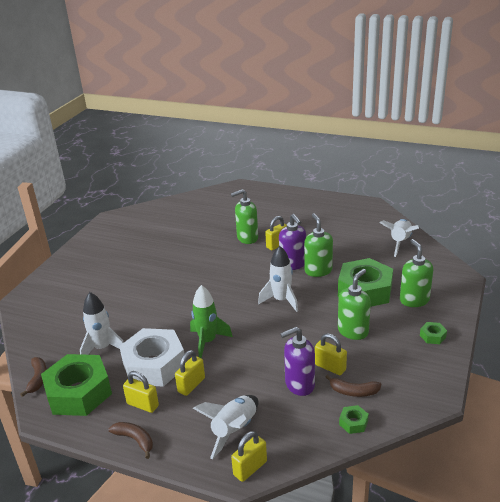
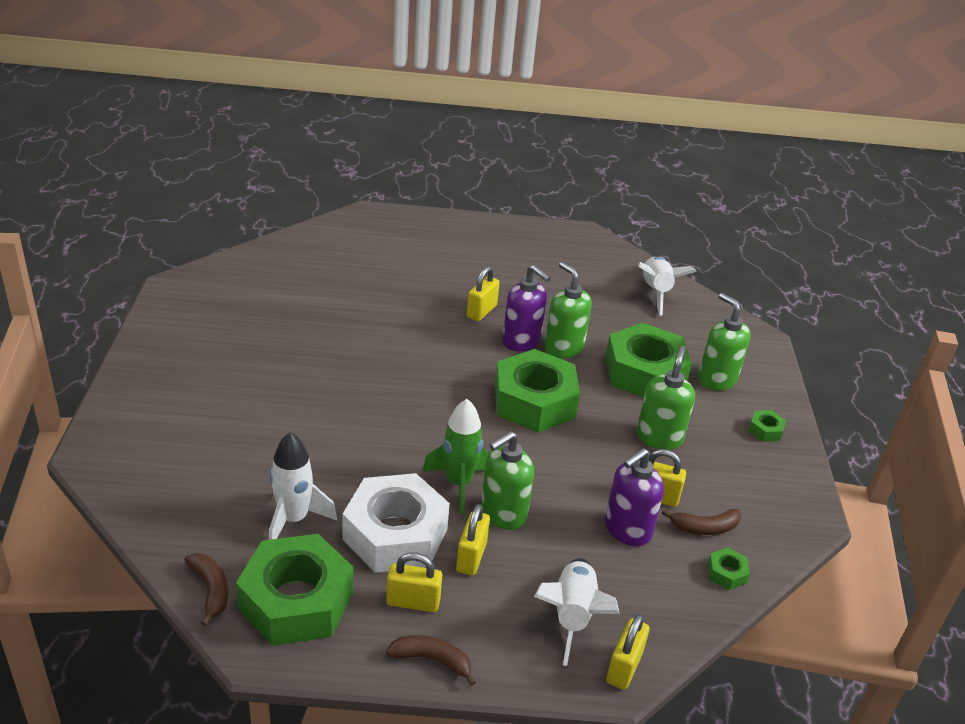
camera: 25 degrees left, 5 degrees up
(247, 238) = (428, 304): green soap dispenser -> green soap dispenser (503, 514)
(281, 300) = (534, 402): white rocket -> green nut

